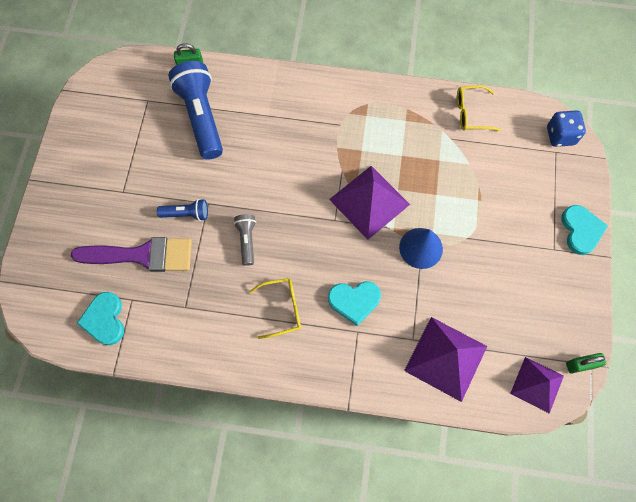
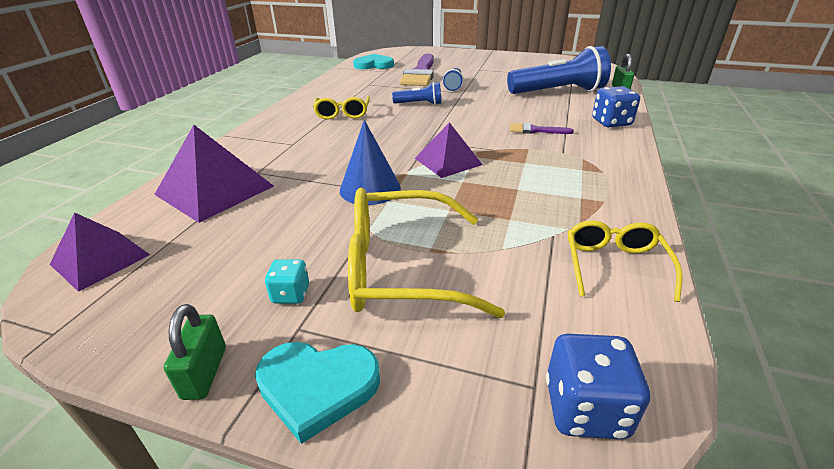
camera: 100 degrees right, 35 degrees down
(247, 240) = (419, 104): grey flashlight -> blue flashlight
(277, 85) = (611, 122): none -> blue dice
(301, 141) = (535, 130): none -> purple brush
(354, 301) = (327, 144): turquoise heart -> none
(369, 202) = (448, 161): purple pyramid -> purple pyramid, size x0.65
(500, 212) = (401, 268): none -> yellow glasses
(534, 261) = (291, 294): none -> turquoise dice
(581, 365) = (69, 317): green padlock -> green padlock (205, 372)

